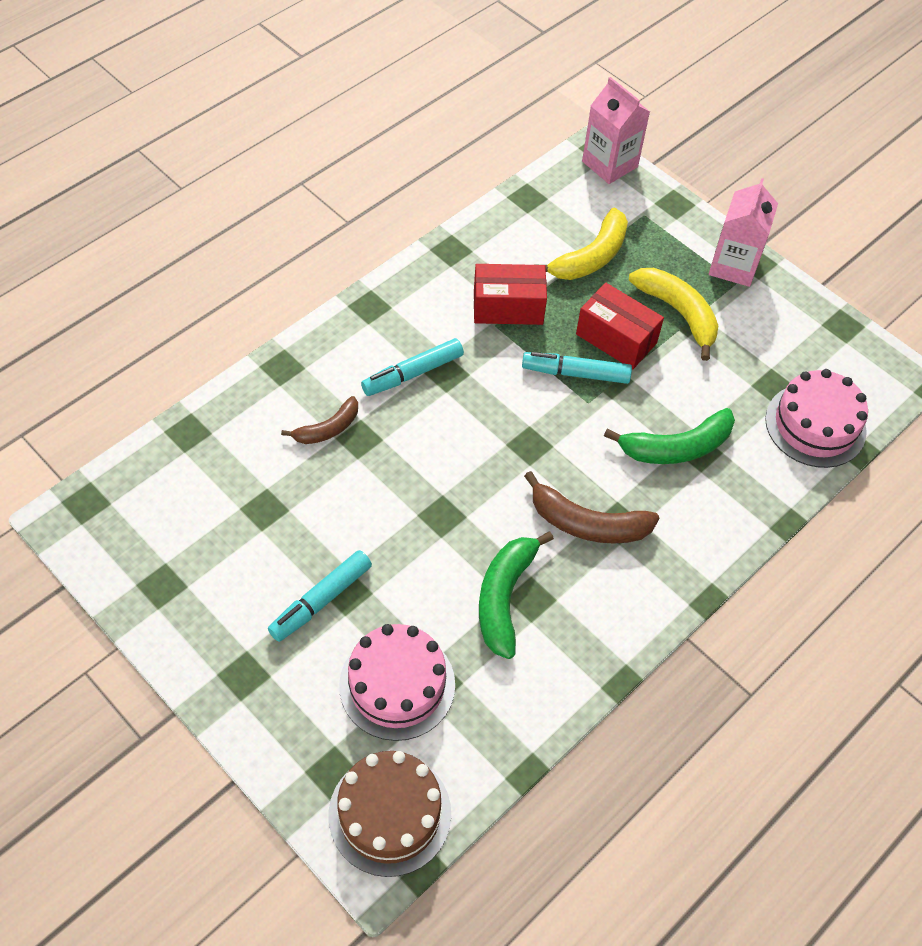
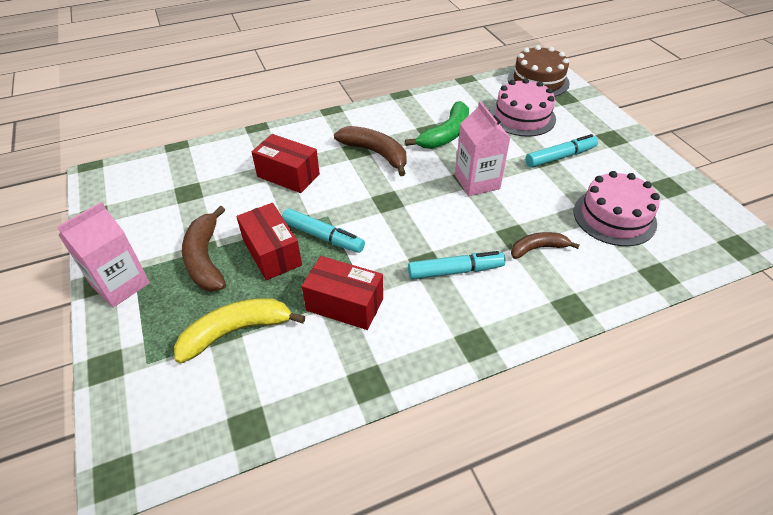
camera: 155 degrees left, 10 degrees down
(609, 164) = (122, 445): pink carton -> pink carton (477, 182)
(676, 447) = (288, 175): green banana -> red box
(678, 313) = (205, 258): yellow banana -> brown banana
(815, 425) = (187, 165): pink cake -> pink cake (614, 217)

